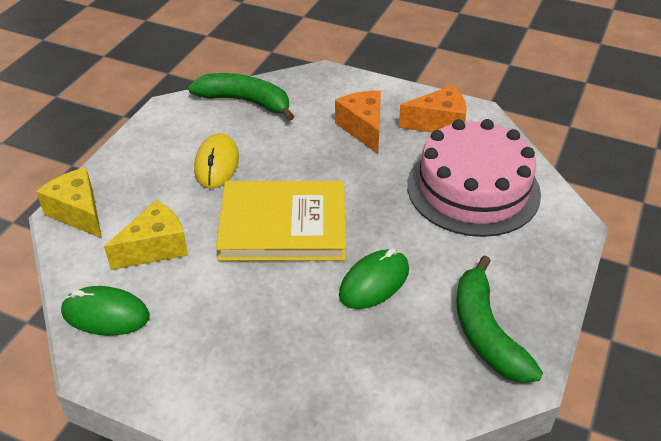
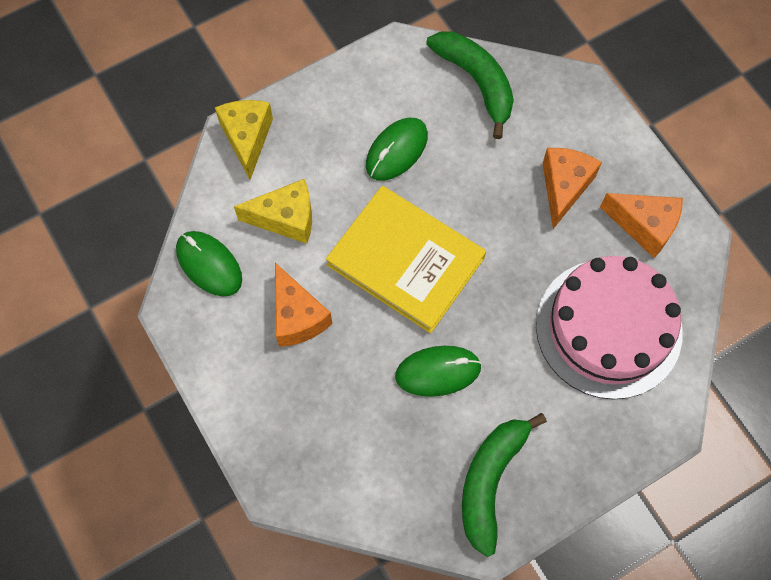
camera: 35 degrees right, 25 degrees up
(217, 164) = (396, 151): yellow mouse -> green mouse
(220, 309) = (297, 316): none -> orange cheese

